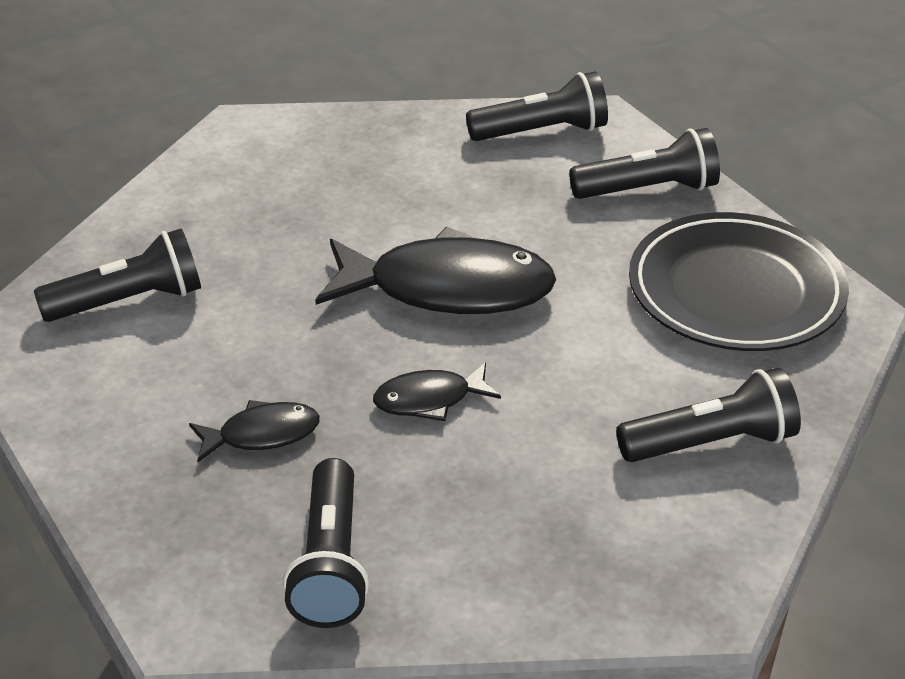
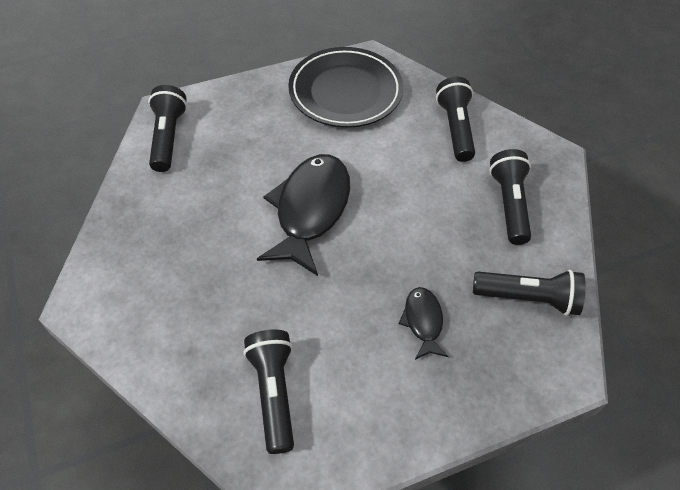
camera: 80 degrees left, 15 degrees up
(429, 400) = (406, 234): black fish -> none
(648, 190) = (247, 104): black flashlight -> black flashlight (509, 204)

